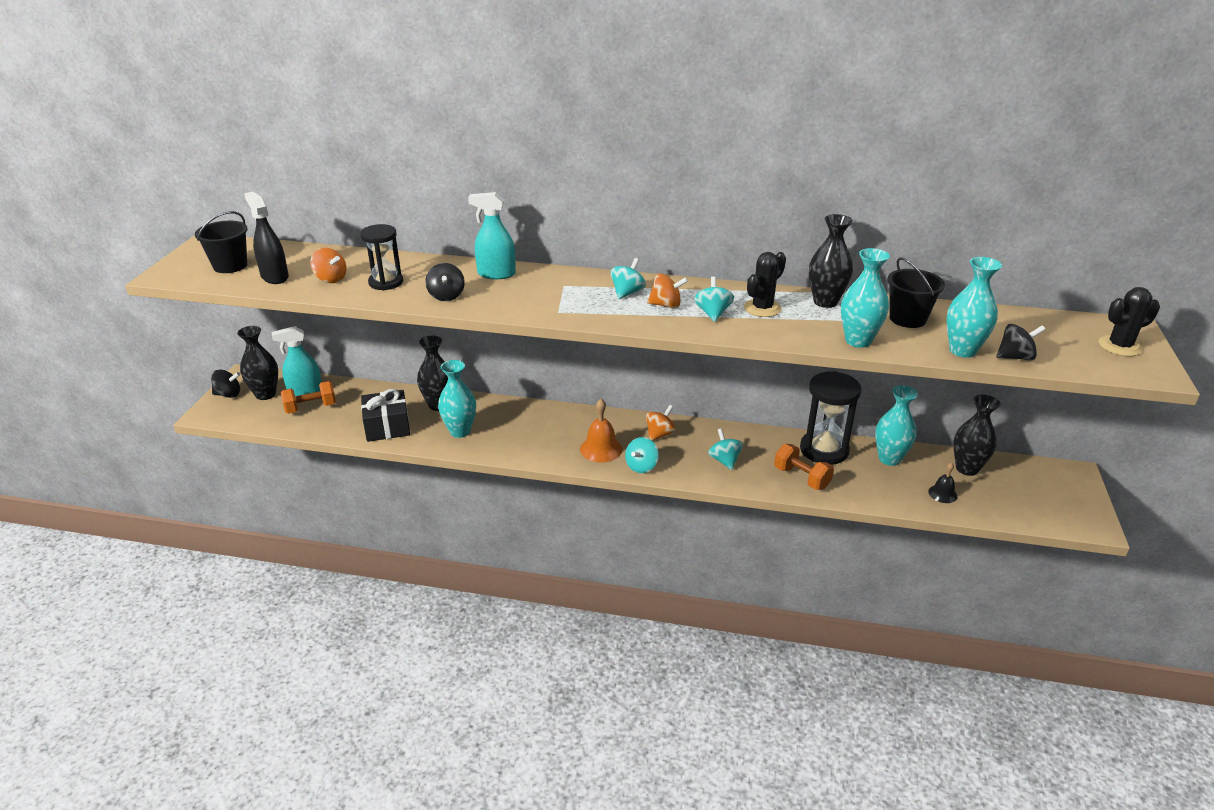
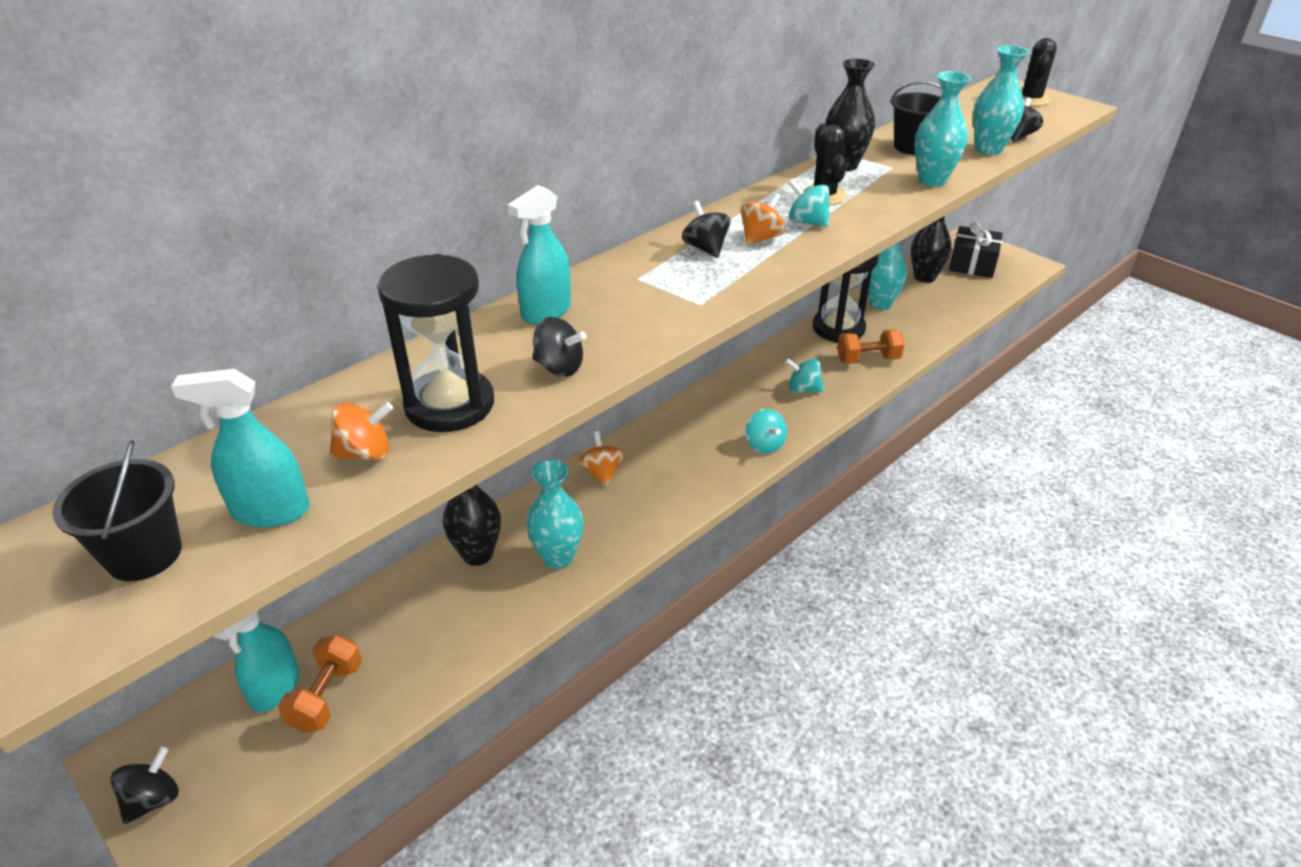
camera: 55 degrees left, 5 degrees up
(265, 394) = (218, 744): black vase -> none
(274, 277) = (270, 511): black spray bottle -> turquoise spray bottle
(386, 282) = (449, 405): black hourglass -> black hourglass, size x1.51
(387, 426) = (471, 625): black gift -> black gift (972, 264)
(601, 449) = (707, 459): orange bell -> none
(627, 293) = (705, 248): turquoise spinning top -> black spinning top
(660, 434) = (721, 408): orange spinning top -> orange spinning top (602, 473)
(942, 494) = (947, 304): black bell -> none

